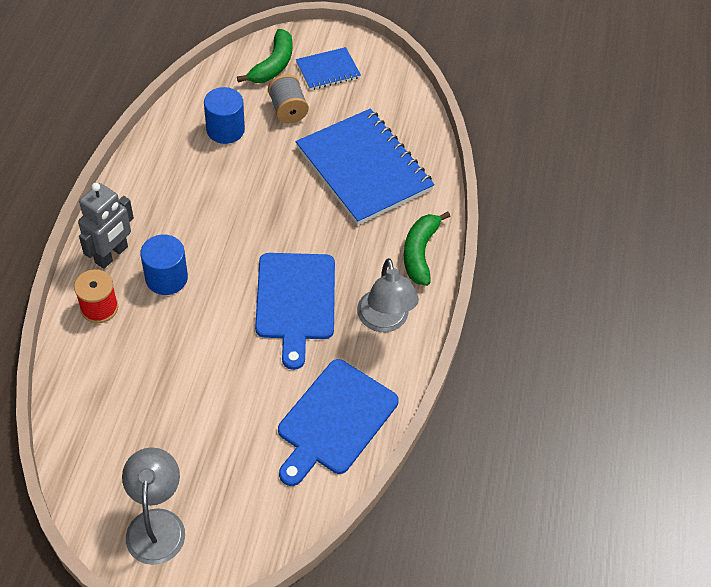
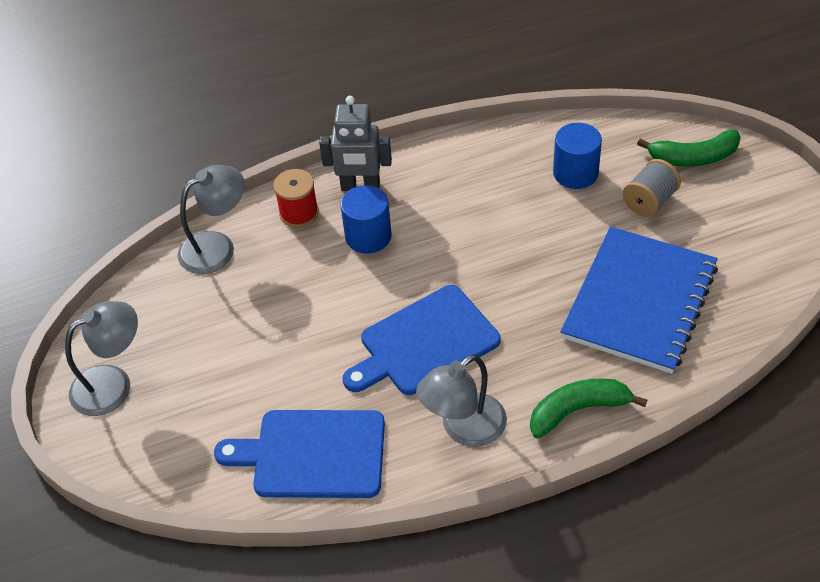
camera: 65 degrees right, 5 degrees down
(80, 380) = (217, 247): none -> grey lamp
(328, 70) = (736, 200): blue notebook -> none

